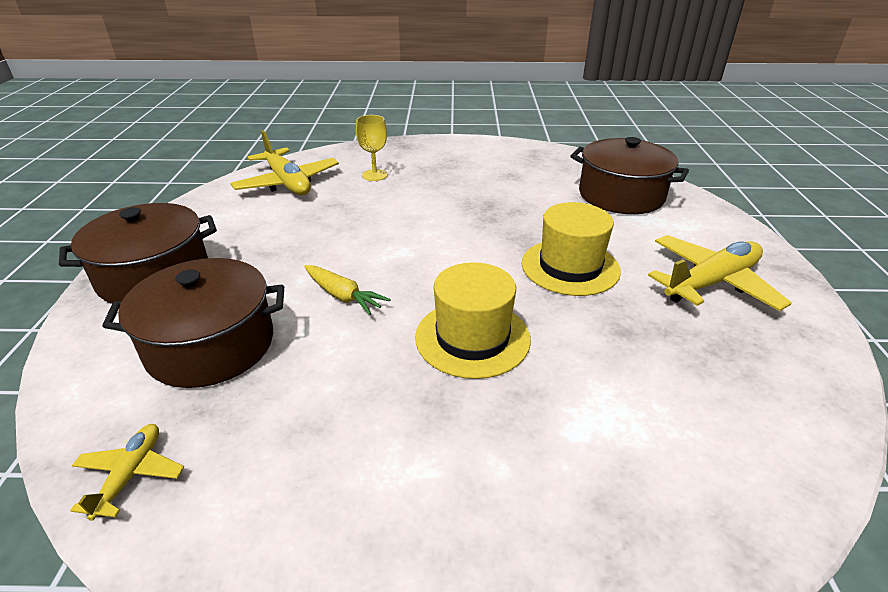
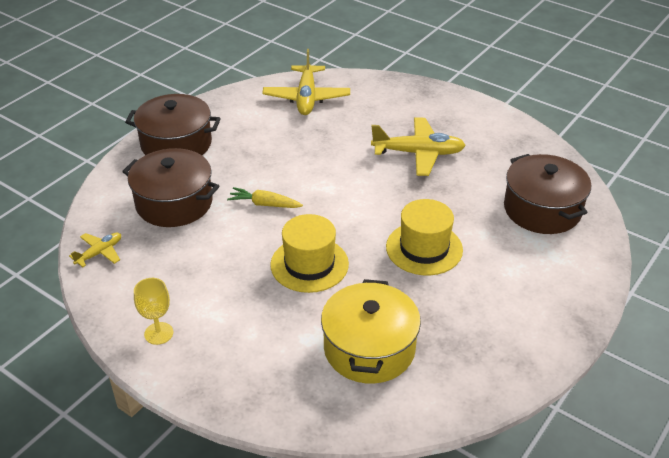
camera: 35 degrees right, 5 degrees up
(343, 296) = (264, 204): yellow carrot -> yellow carrot turned 120 degrees clockwise
(375, 175) = (372, 114): yellow goblet -> yellow goblet (158, 333)
(657, 400) = (369, 348): none -> yellow pot
(711, 283) = (507, 305): yellow plane -> yellow plane (418, 153)

